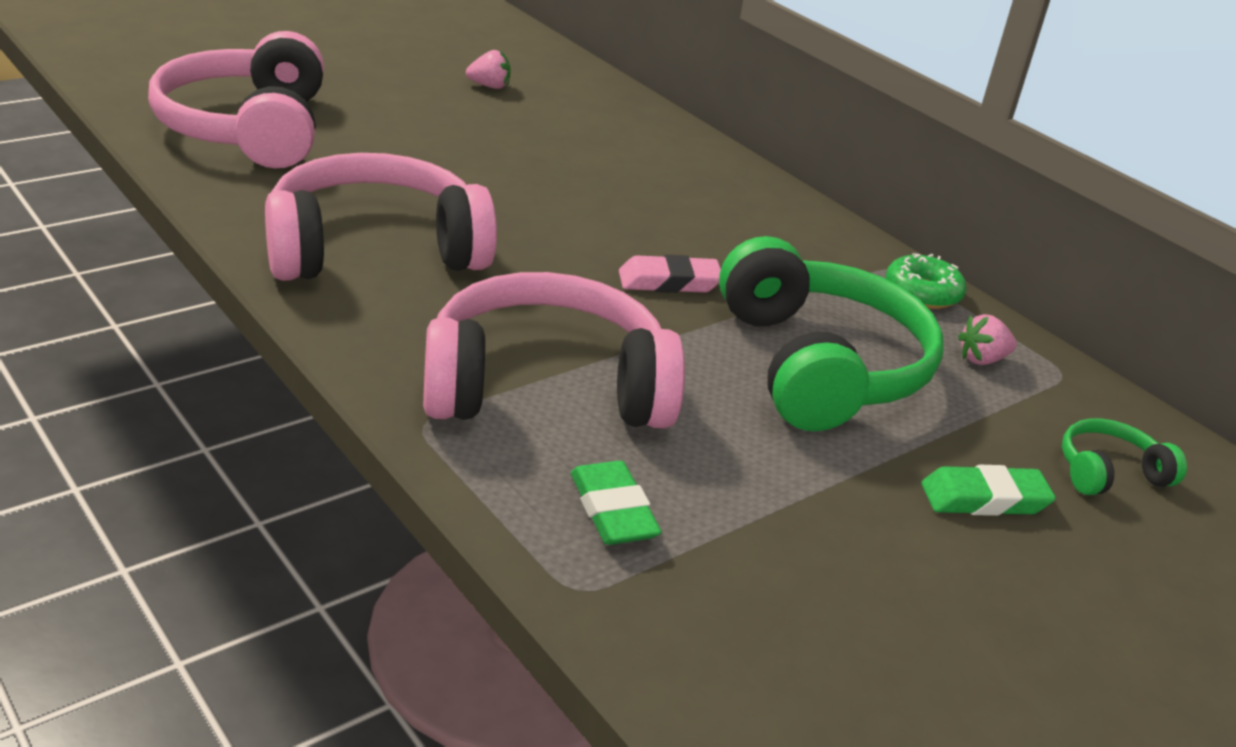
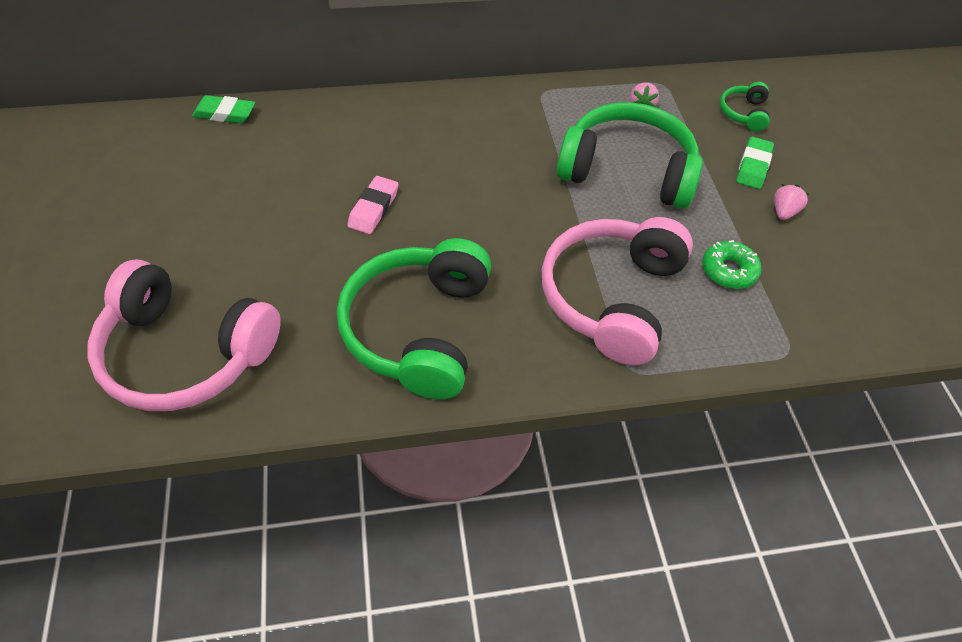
camera: 60 degrees left, 20 degrees up
(374, 248) = (418, 329): pink headphones -> green headphones
(489, 86) = (197, 177): pink strawberry -> pink strawberry (783, 212)
(613, 510) = (731, 313): green eraser -> green eraser (225, 113)
(669, 282) = (519, 195): pink eraser -> pink eraser (373, 208)
(922, 293) = (571, 94): green donut -> green donut (728, 271)

